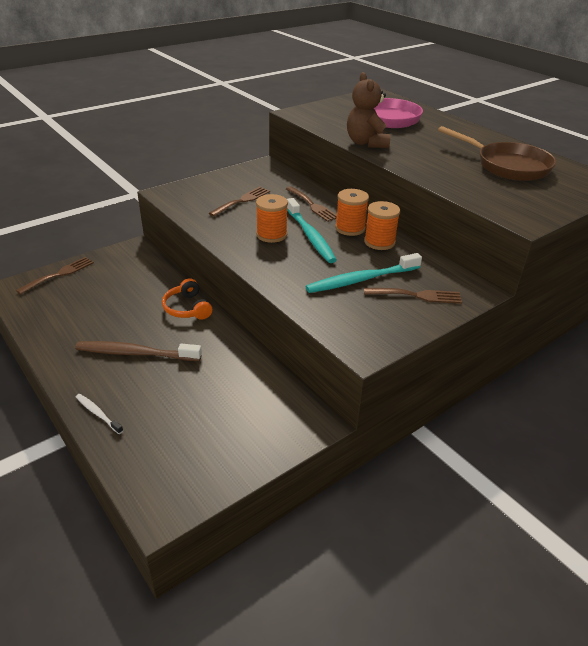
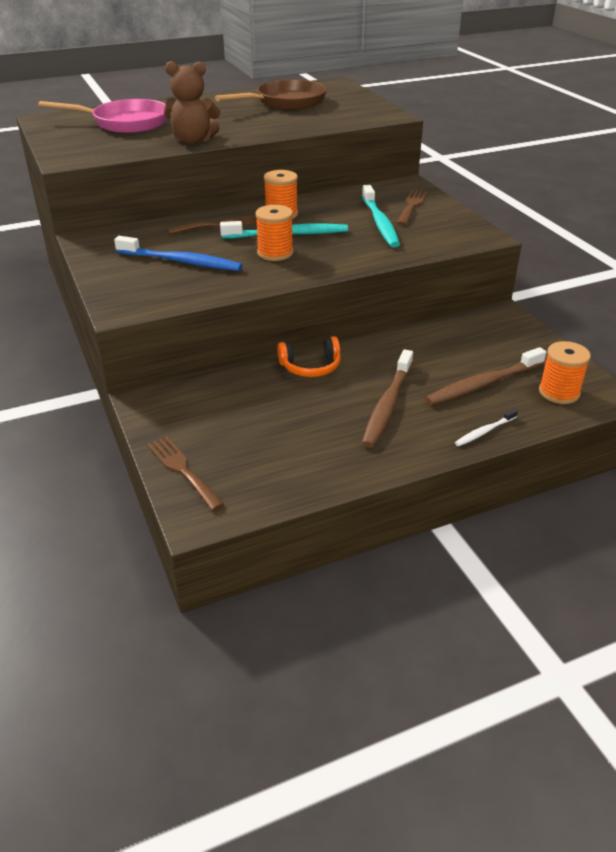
camera: 75 degrees left, 0 degrees up
(174, 410) = (483, 384): none -> brown toothbrush
(242, 201) = (181, 261): brown fork -> blue toothbrush
(379, 242) = (315, 206): orange spool -> orange spool (559, 392)

